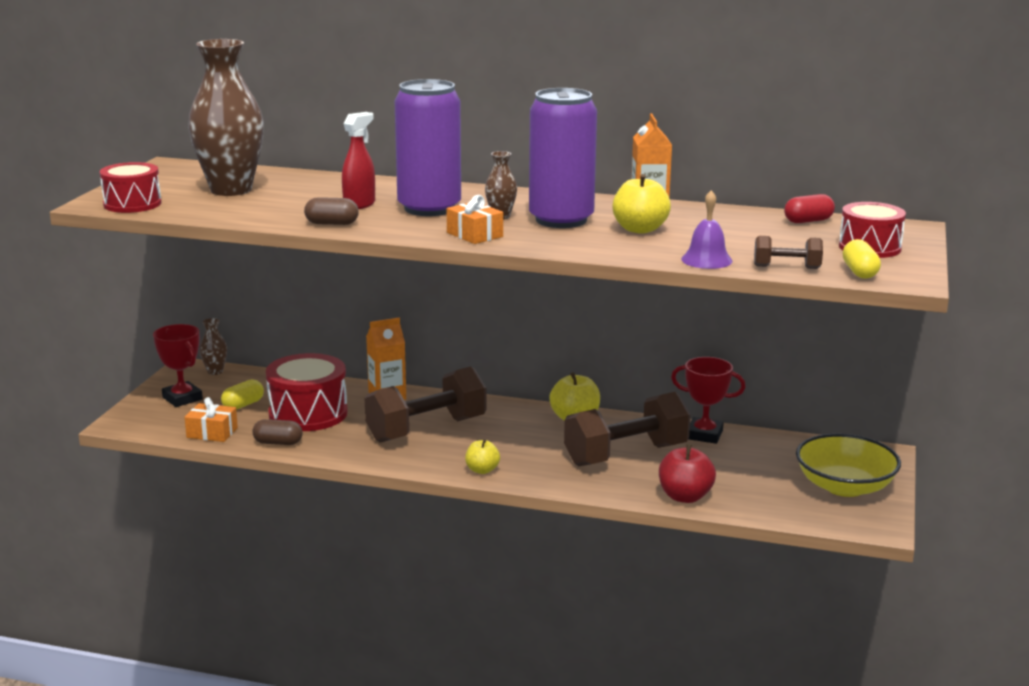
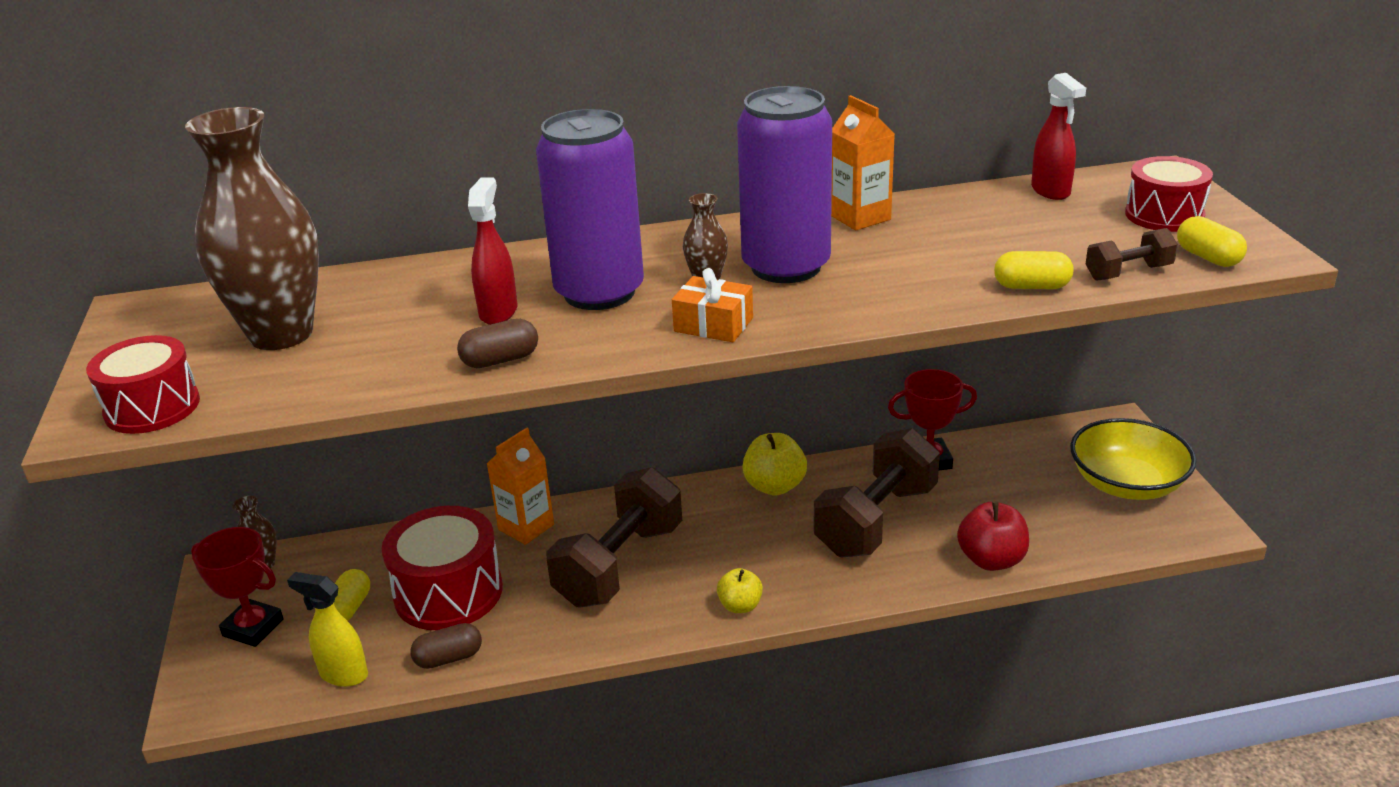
camera: 25 degrees left, 10 degrees up
(212, 433) = (343, 674): orange gift -> yellow spray bottle
(640, 229) = (895, 257): yellow apple -> none
(706, 260) = (1031, 286): purple bell -> yellow capsule
(808, 221) = (1051, 191): red capsule -> red spray bottle

